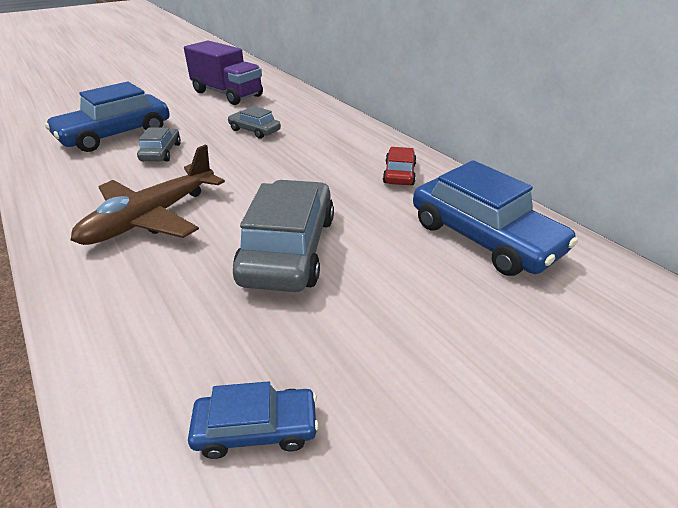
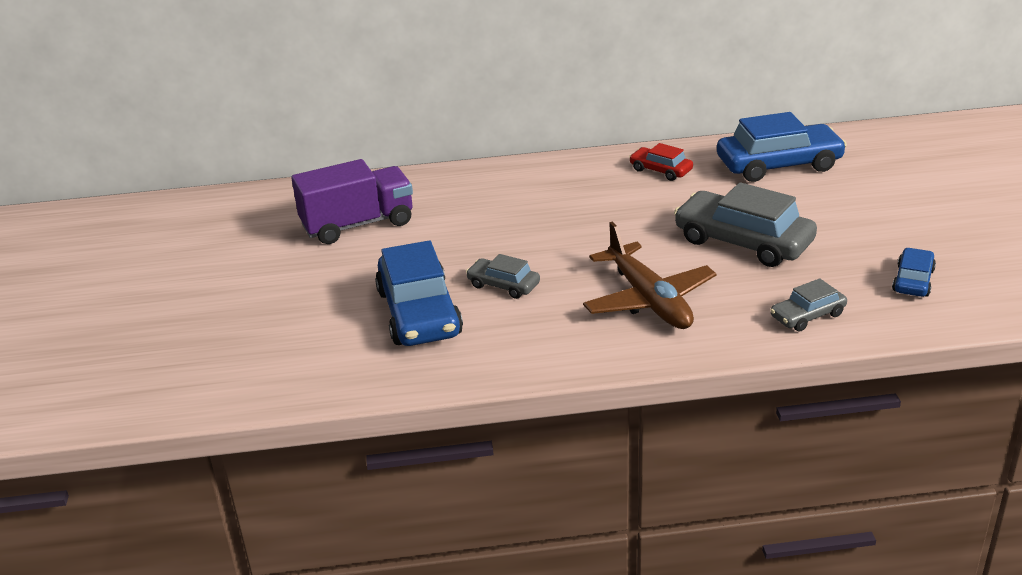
camera: 60 degrees left, 5 degrees down
(254, 130) = (496, 223): grey car -> grey car (807, 315)

